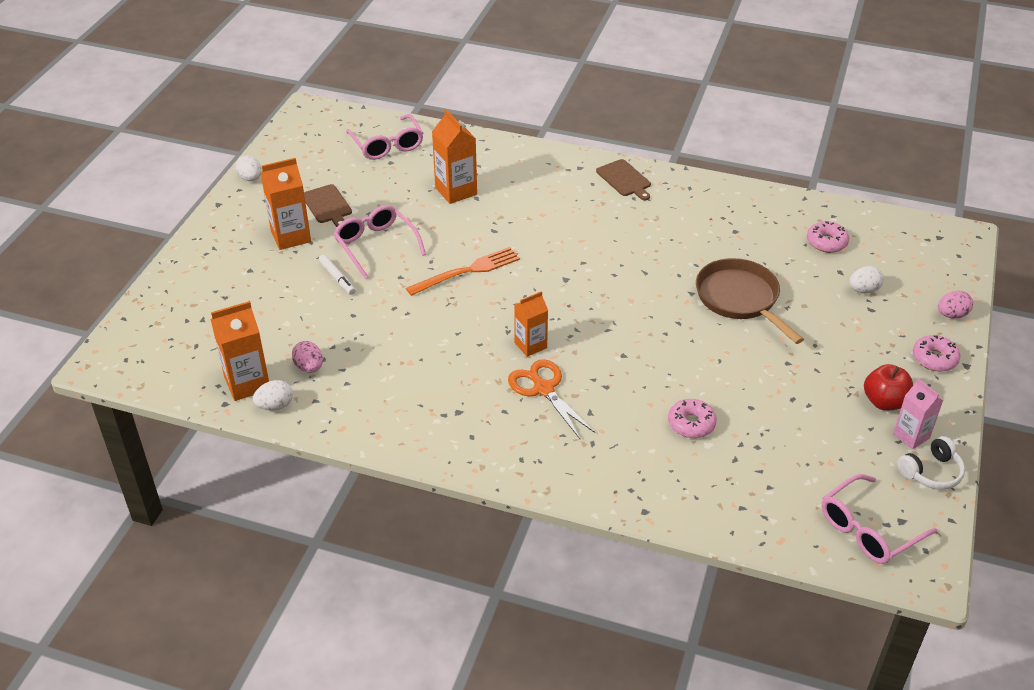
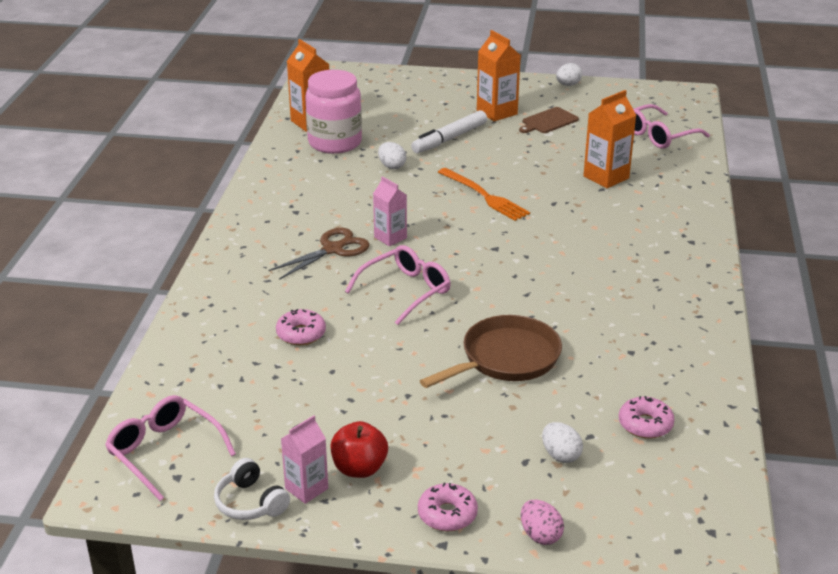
camera: 80 degrees right, 10 degrees down
(275, 406) = (288, 136): white egg -> white egg (391, 166)
(309, 367) = (335, 143): pink egg -> pink jar
(337, 278) = (449, 139): white marker -> white marker, size x1.71
(376, 245) = (502, 149): pink glasses -> pink glasses (406, 291)
(530, 345) = (390, 237): orange carton -> pink carton
(543, 389) = (332, 249): orange scissors -> brown scissors
(624, 179) = (687, 271): brown cutting board -> none

